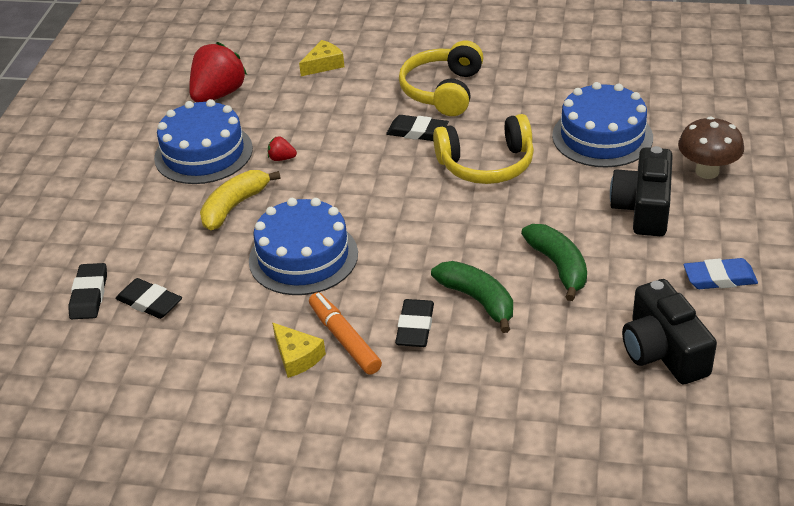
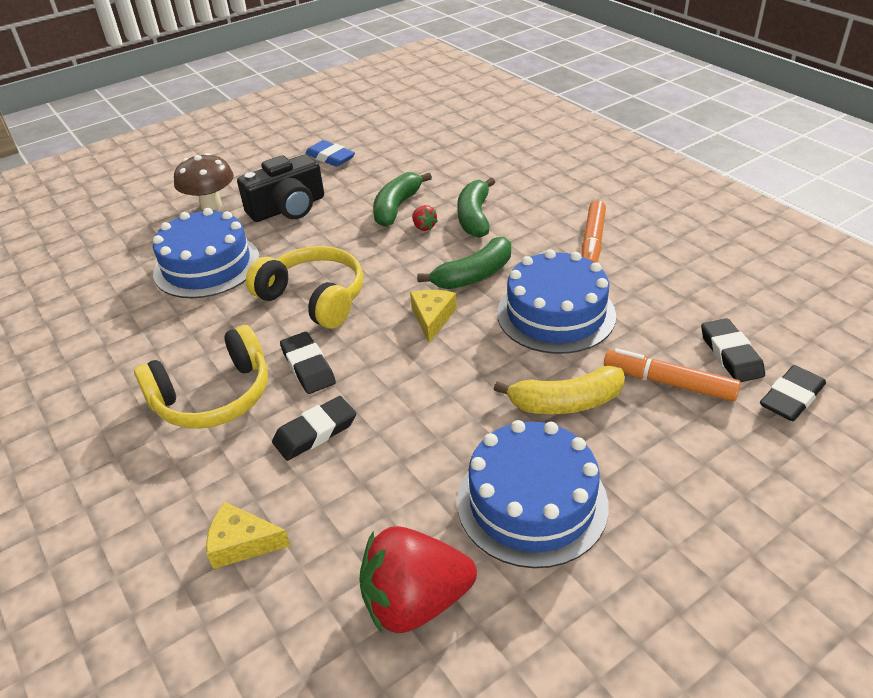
camera: 135 degrees left, 0 degrees up
(178, 257) = (669, 383): none -> orange marker
(282, 158) = (459, 428): red strawberry -> red strawberry (424, 227)
(297, 357) = (638, 249): yellow cheese -> yellow cheese (432, 318)
(401, 248) = (473, 275): none -> green banana
(415, 327) = (536, 224): black eraser -> black eraser (315, 432)
(663, 351) = (421, 147): black camera -> none

